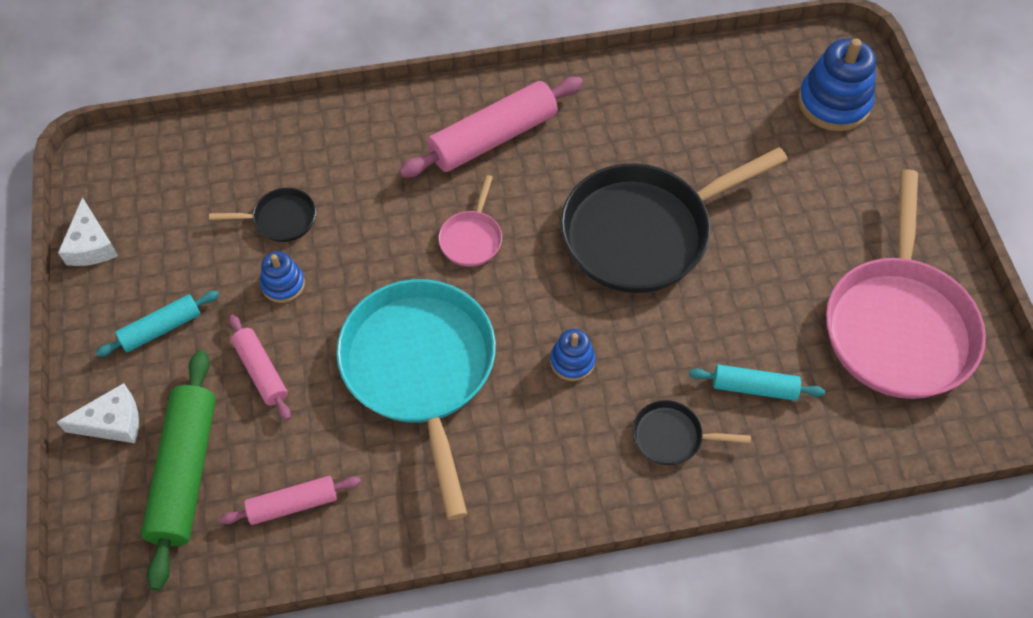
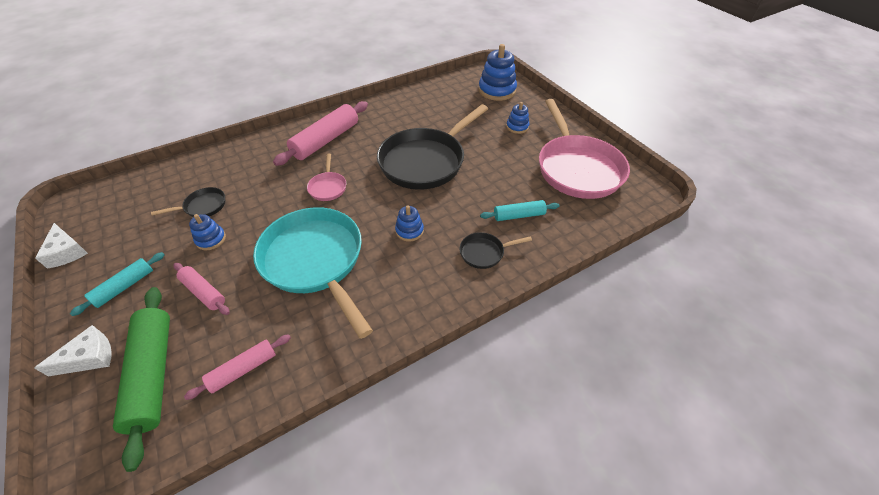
camera: 20 degrees left, 10 degrees down
(833, 202) = (517, 127): none -> blue stacking toy

